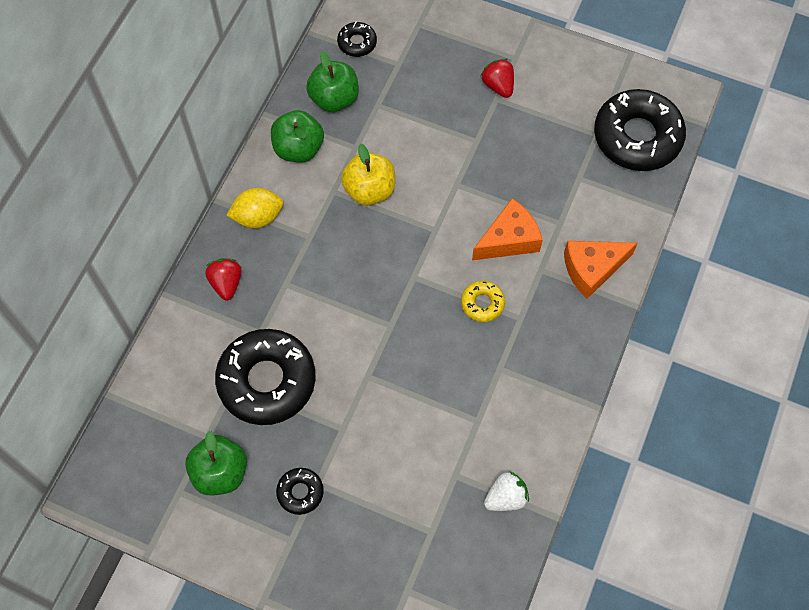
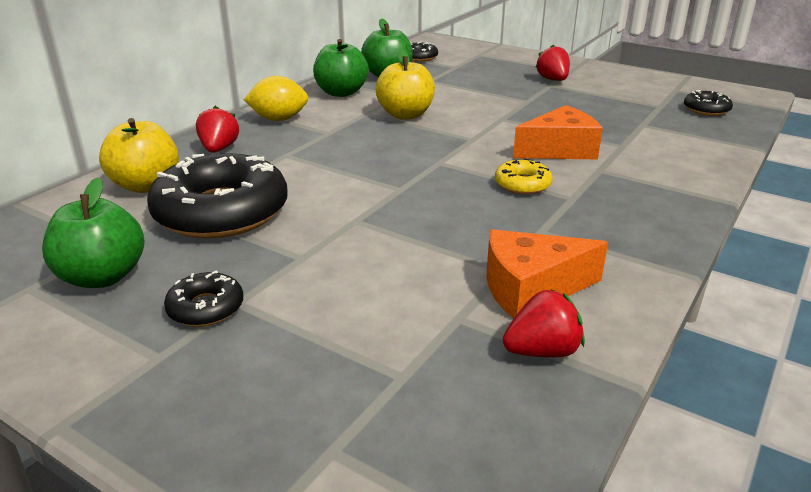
camera: 10 degrees right, 35 degrees down
(193, 352) = (146, 185): none -> yellow apple
(506, 497) = (542, 351): white strawberry -> red strawberry
(592, 269) = (667, 174): orange cheese -> orange cheese (531, 289)
(637, 137) = (706, 109): black donut -> black donut, size x0.46

